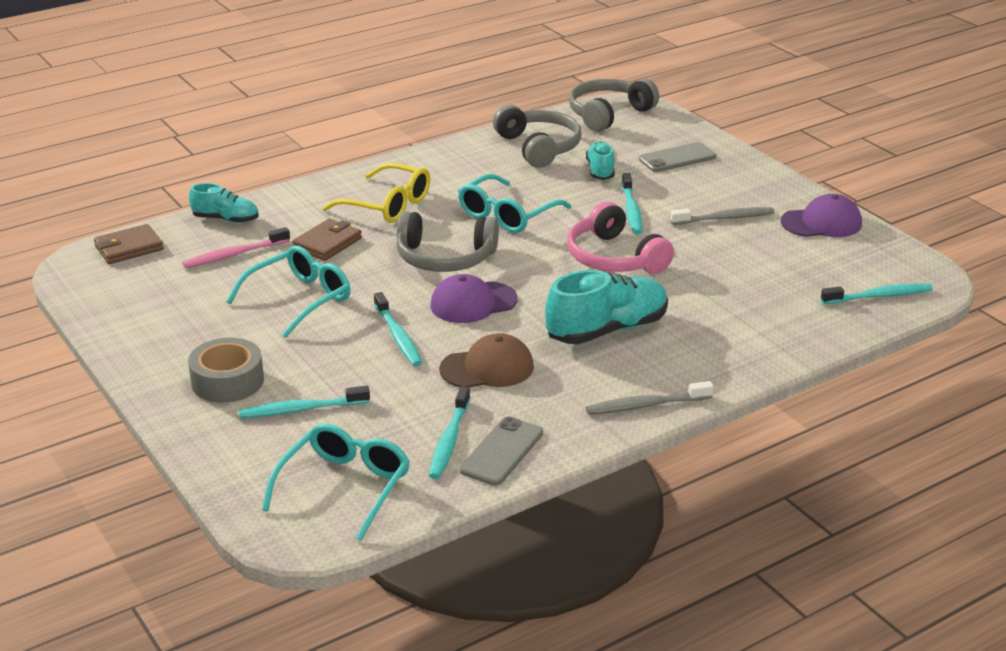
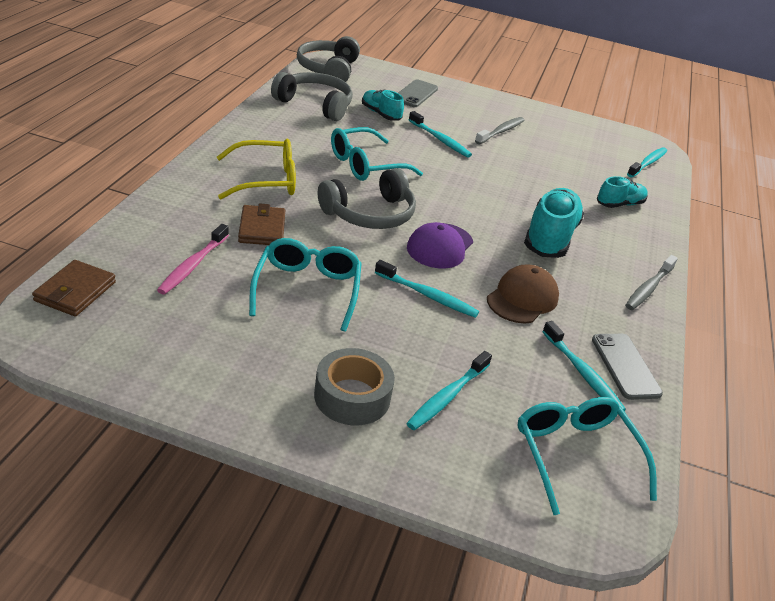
camera: 45 degrees left, 5 degrees up
(226, 219) = (139, 232): turquoise shoe -> turquoise shoe (619, 204)
(507, 215) = (366, 165): turquoise glasses -> turquoise glasses turned 60 degrees clockwise
(614, 258) = (479, 179): pink headphones -> none
(821, 223) = (554, 121): purple cap -> none

